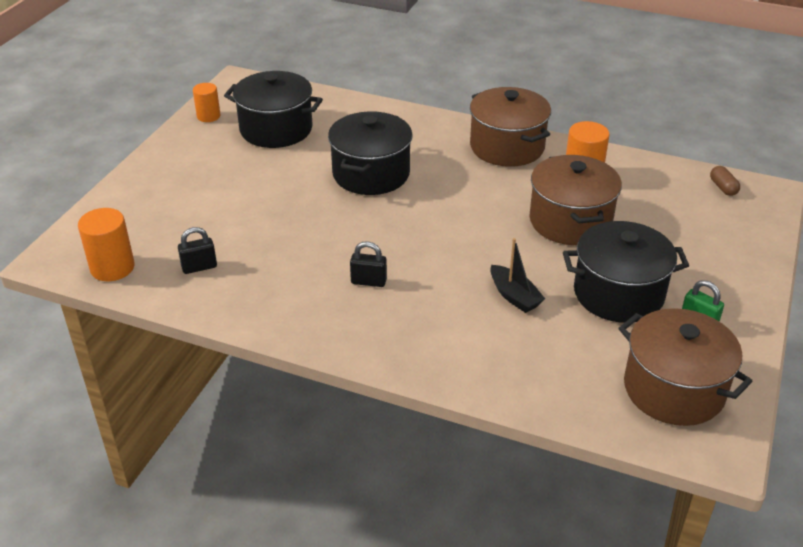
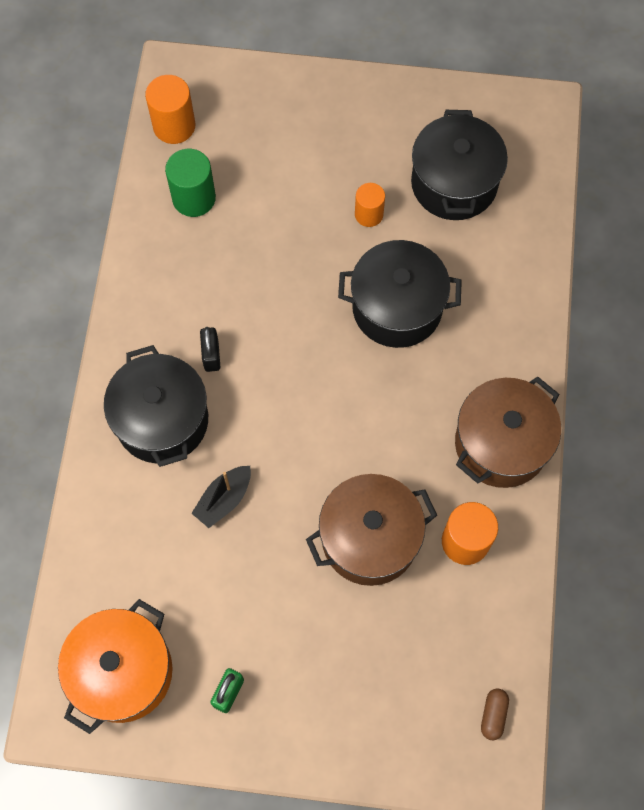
camera: 75 degrees right, 30 degrees up
(199, 267) = (194, 198): black padlock -> green cylinder
(208, 116) = (457, 106): orange cylinder -> orange cylinder (369, 214)
(618, 293) = (254, 605): black pot -> black pot (162, 420)
(674, 389) = (123, 671): brown pot -> orange pot
(723, 187) = (493, 715): brown capsule -> brown capsule turned 45 degrees counterclockwise

